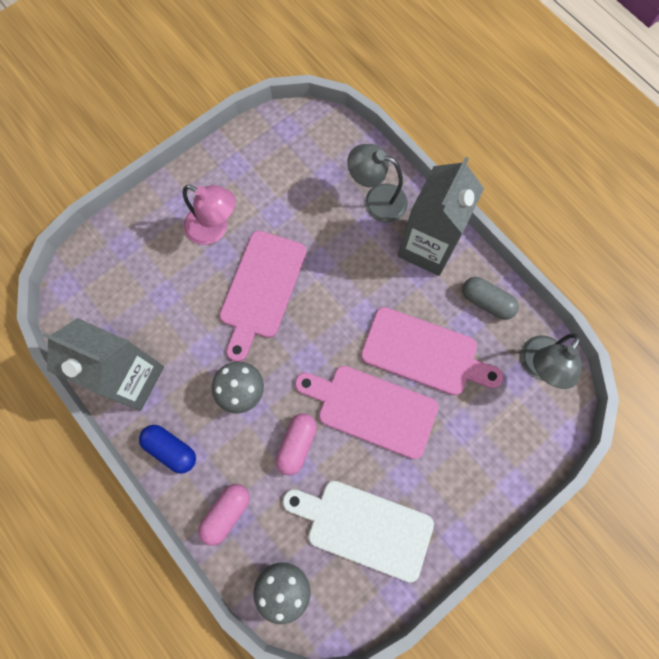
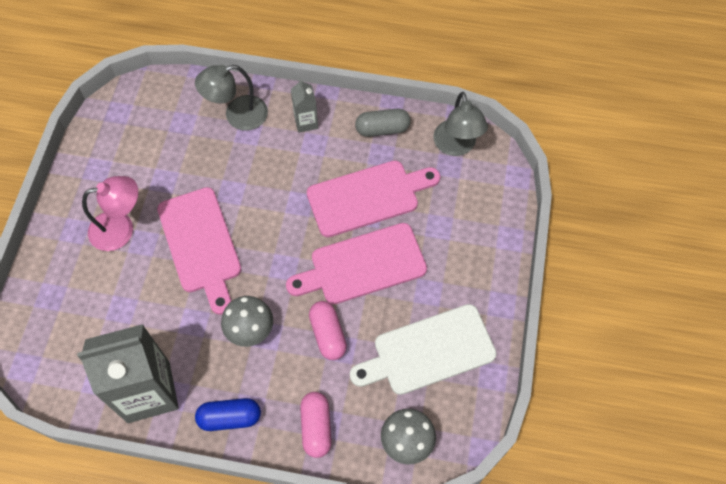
camera: 40 degrees left, 10 degrees down
(427, 247) = (306, 122): grey carton -> grey carton, size x0.47

